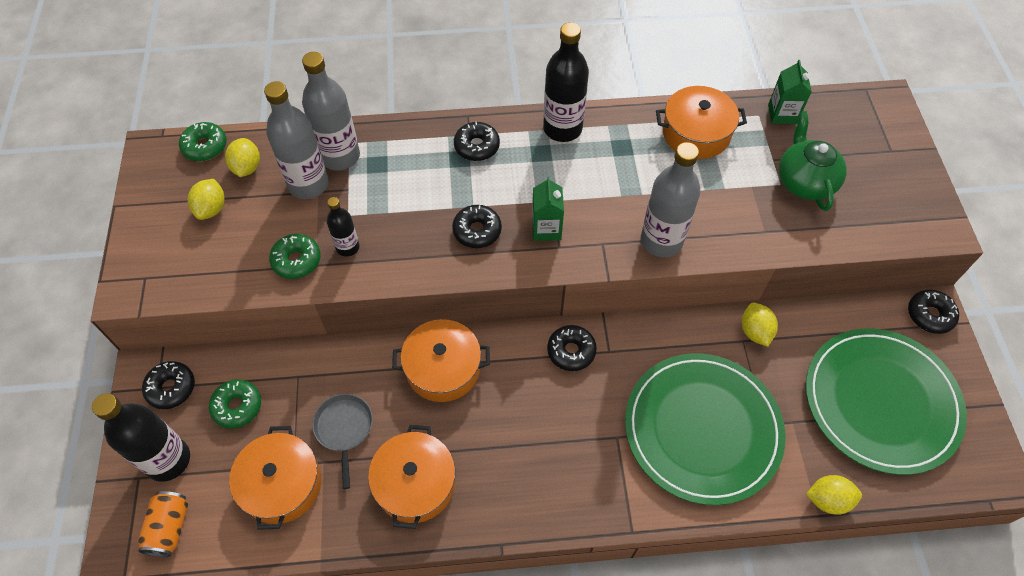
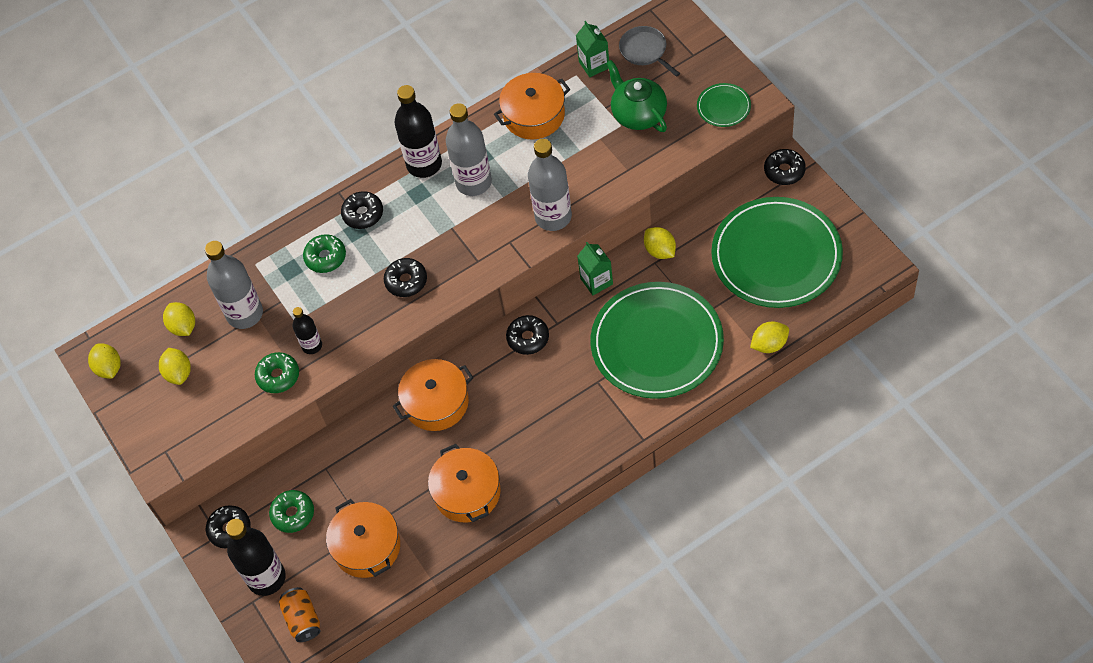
camera: 20 degrees left, 0 degrees up
(157, 171) = (109, 368): none -> yellow lemon
(205, 147) = (134, 328): green donut -> green donut (325, 257)
(340, 156) = (255, 278): grey bottle -> grey bottle (473, 182)
(344, 429) = (388, 485): grey pan -> grey pan (645, 51)
(546, 229) = (459, 252): green carton -> green carton (596, 281)
(901, 217) = (723, 107): none -> green plate

